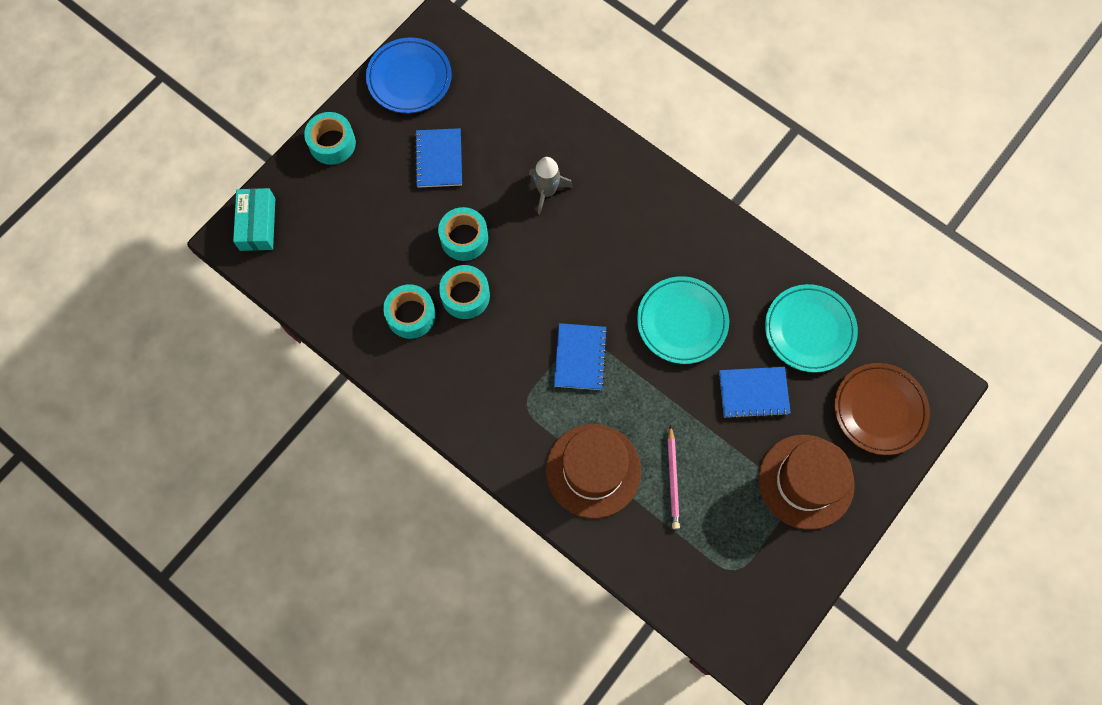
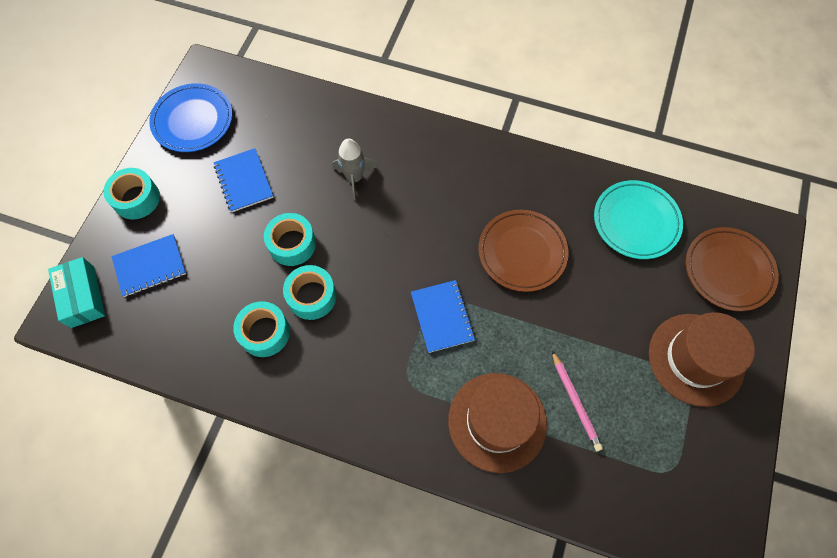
camera: 20 degrees left, 5 degrees down
(682, 322) = (522, 252): turquoise plate -> brown plate
(753, 393) = (613, 294): blue notebook -> blue notebook (150, 266)

